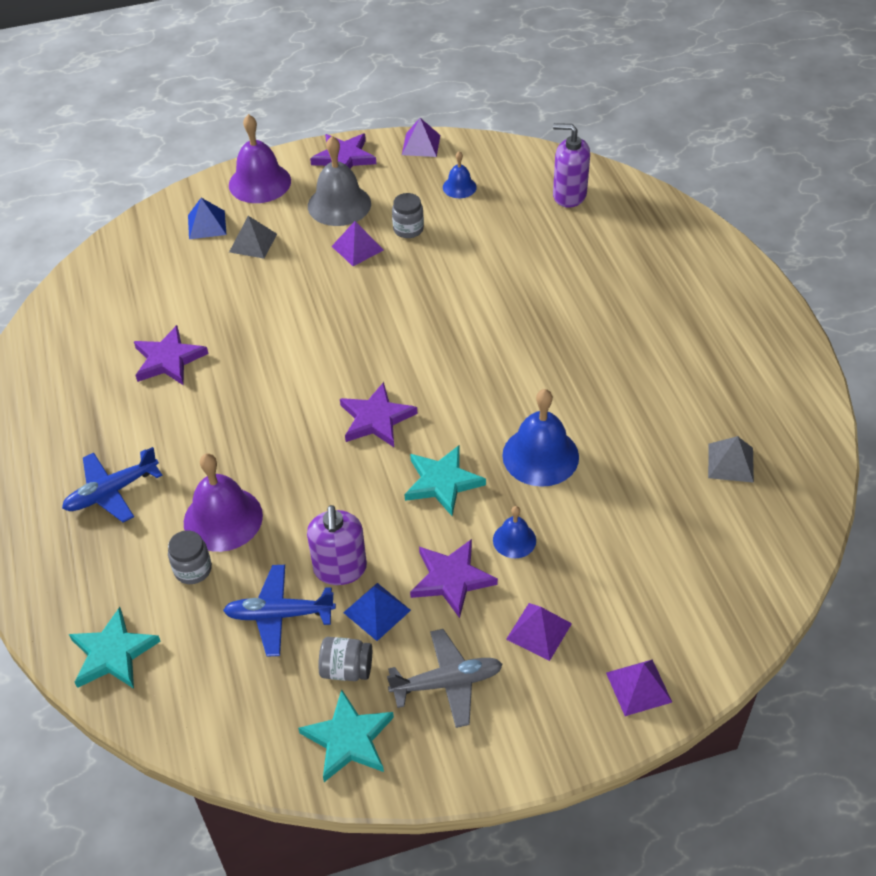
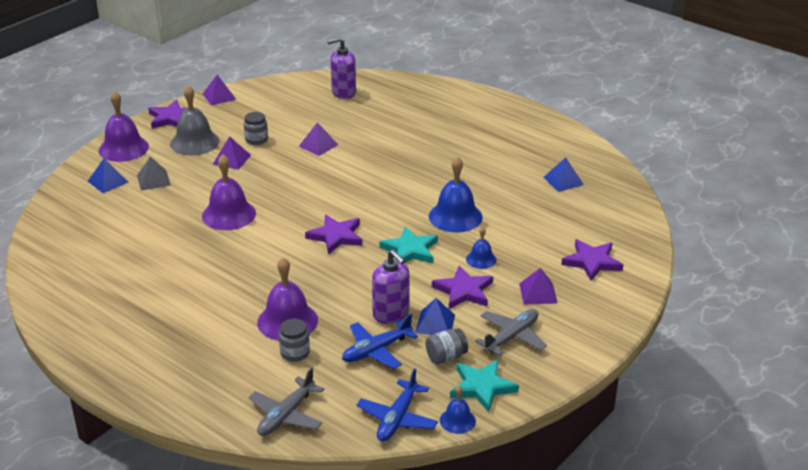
camera: 35 degrees left, 15 degrees down
(111, 492) = (193, 339): blue plane -> blue plane (397, 419)
(113, 653) = (286, 415): turquoise star -> grey plane
(168, 359) = (158, 258): purple star -> purple star (592, 262)
(289, 330) = (229, 214): none -> purple bell
(459, 187) = (268, 109): blue bell -> blue bell (457, 420)
(639, 687) = (616, 294): purple pyramid -> purple pyramid (318, 145)
(730, 463) = (563, 181): grey pyramid -> blue pyramid

